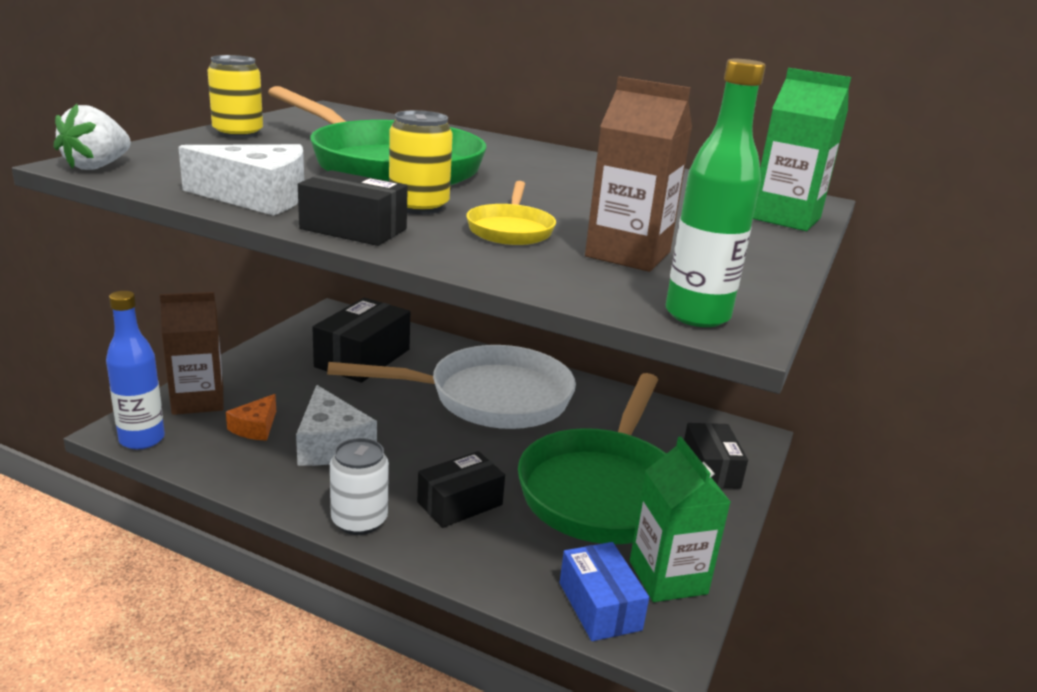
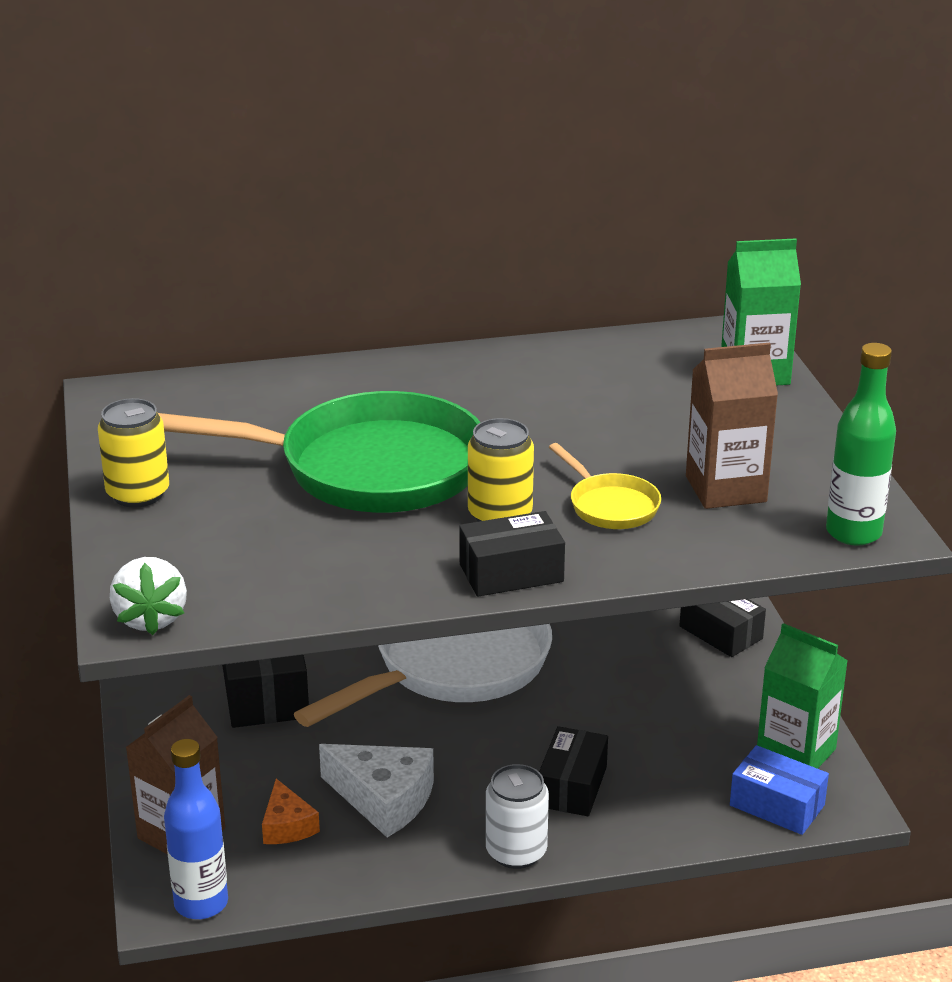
camera: 35 degrees left, 5 degrees up
(258, 197) = (367, 578): white cheese -> none
(603, 490) = (664, 704): green pan -> none

